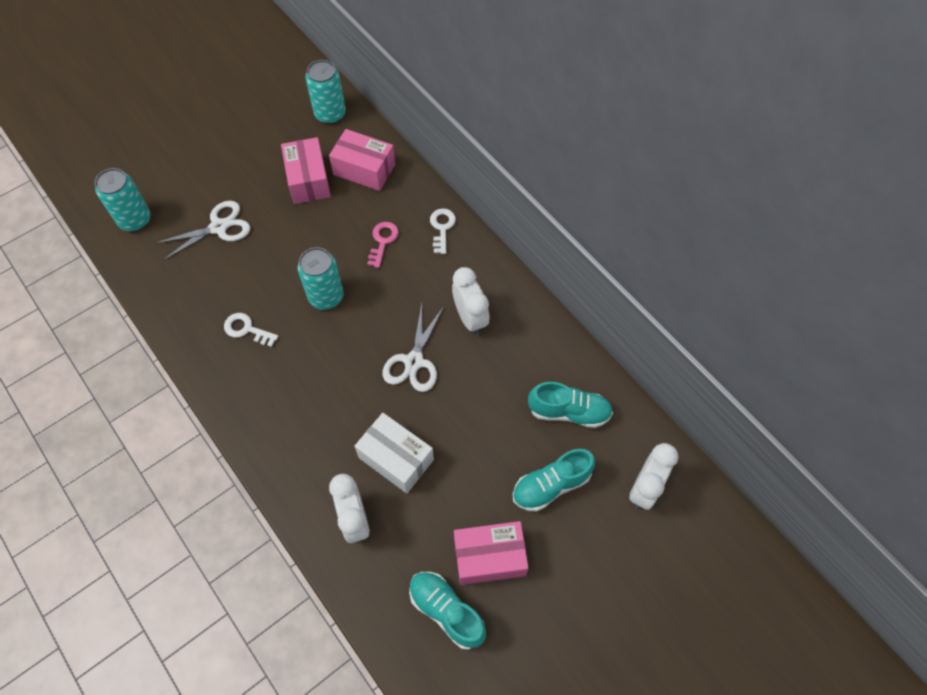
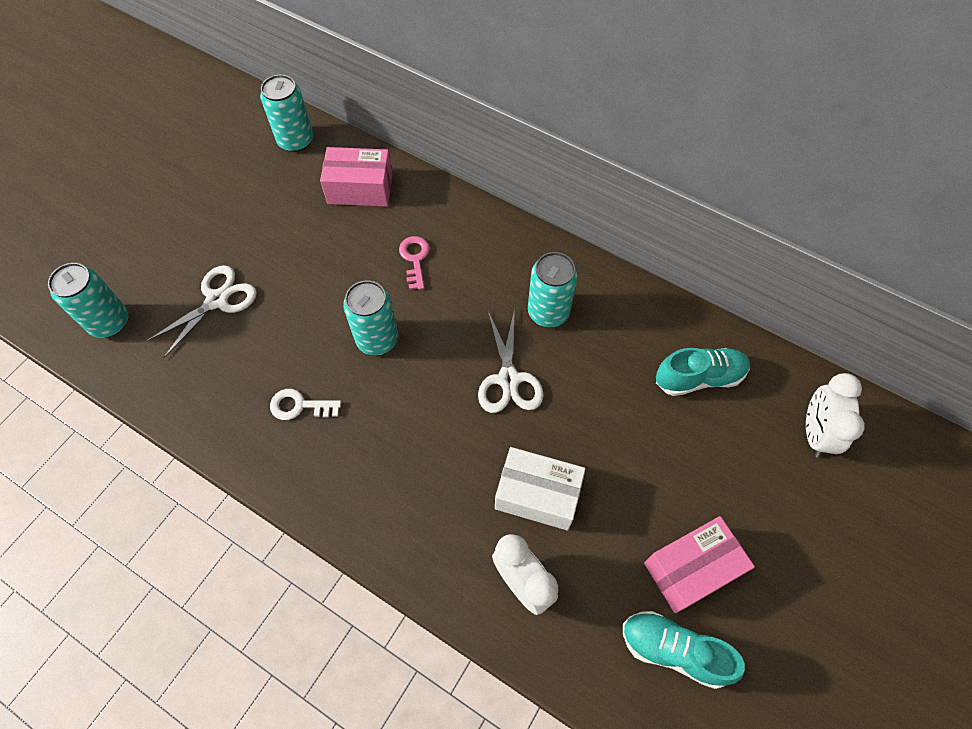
camera: 20 degrees left, 0 degrees up
(308, 180) = (301, 217): pink box -> none
(442, 228) = (474, 225): white key -> none
(470, 318) = (548, 312): white clock -> turquoise can
(551, 485) = (718, 464): turquoise shoe -> none

